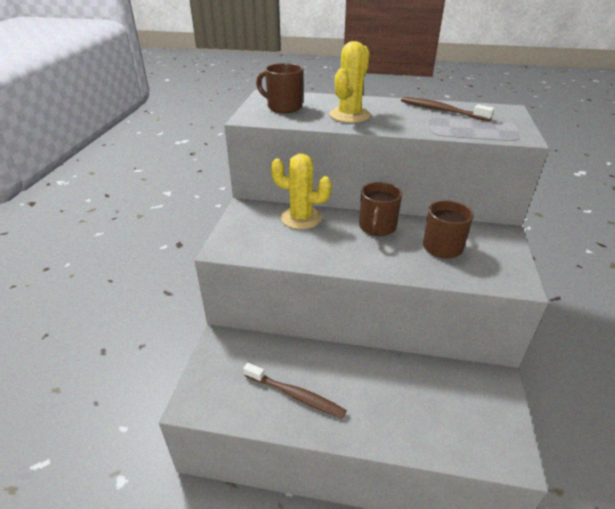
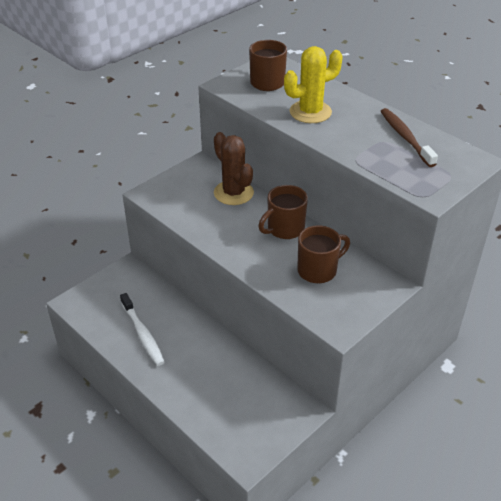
camera: 35 degrees right, 5 degrees up
(296, 395) = (143, 334): brown toothbrush -> white toothbrush
(301, 218) = (233, 193): yellow cactus -> brown cactus

